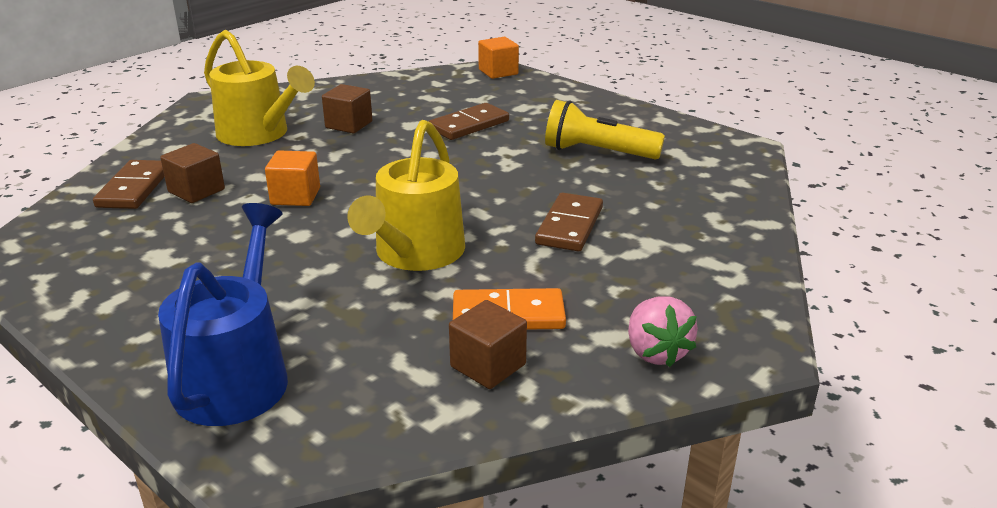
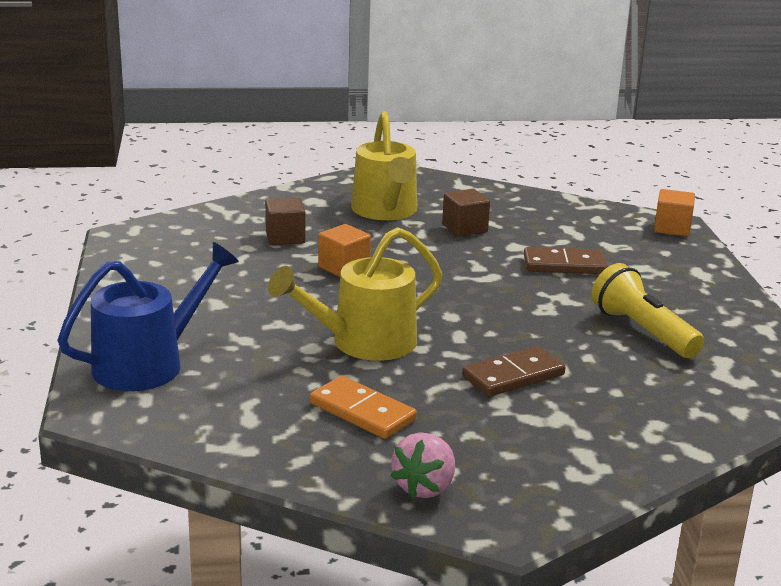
camera: 40 degrees right, 5 degrees down
(134, 188) = (249, 220): brown domino -> none
(488, 365) = (297, 434): brown cube -> none

